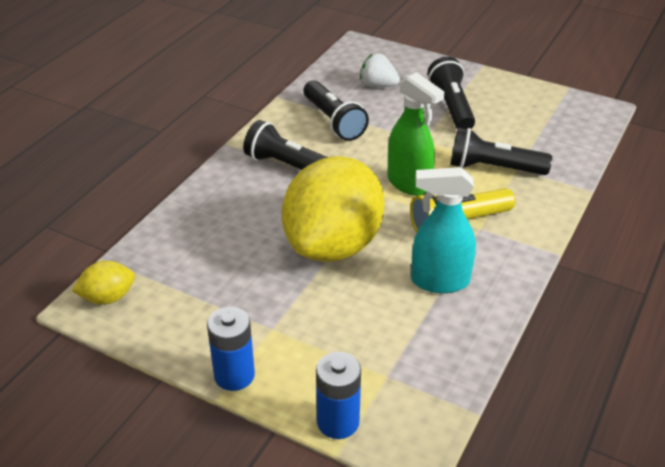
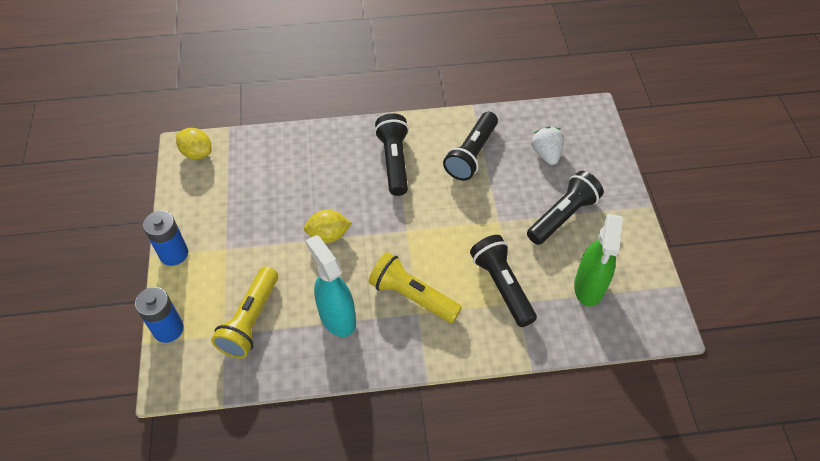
camera: 55 degrees right, 15 degrees up
(333, 245) = (328, 235): yellow lemon -> yellow lemon, size x0.42
(388, 347) = (250, 321): none -> yellow flashlight
(409, 184) = (434, 241): green spray bottle -> green spray bottle (589, 287)

